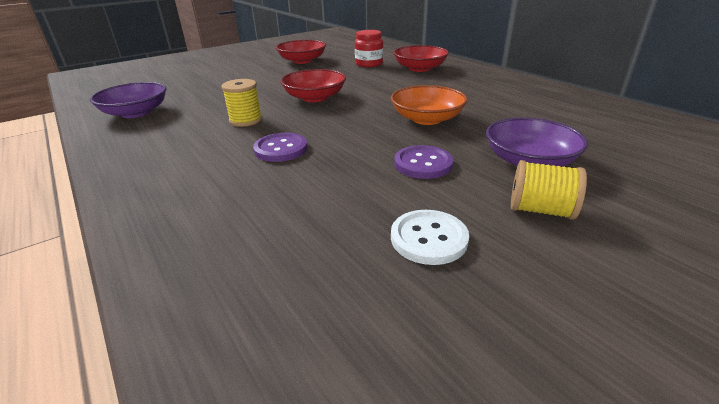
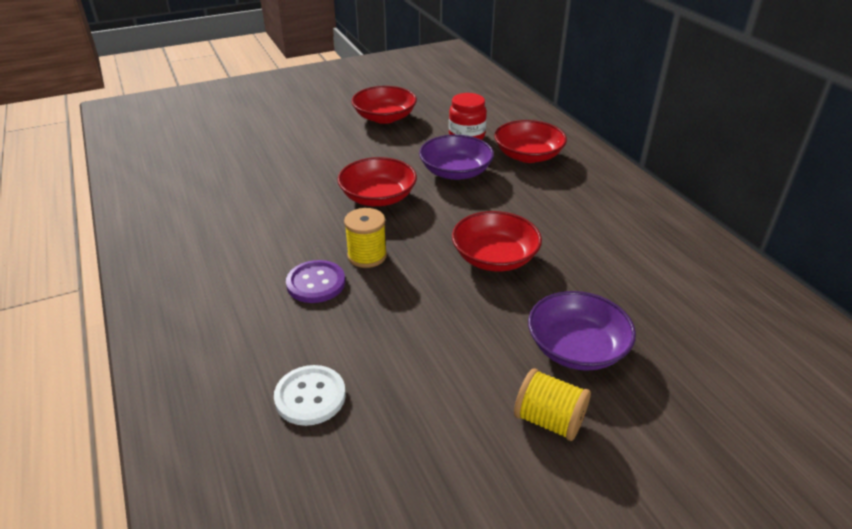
camera: 10 degrees right, 5 degrees up
(136, 113) = (173, 195): purple bowl -> purple bowl (455, 172)
(246, 120) = (289, 228): yellow spool -> yellow spool (367, 256)
(423, 164) = (458, 332): purple button -> none
(427, 119) = (494, 257): orange bowl -> red bowl
(428, 238) = (421, 436): white button -> white button (310, 396)

